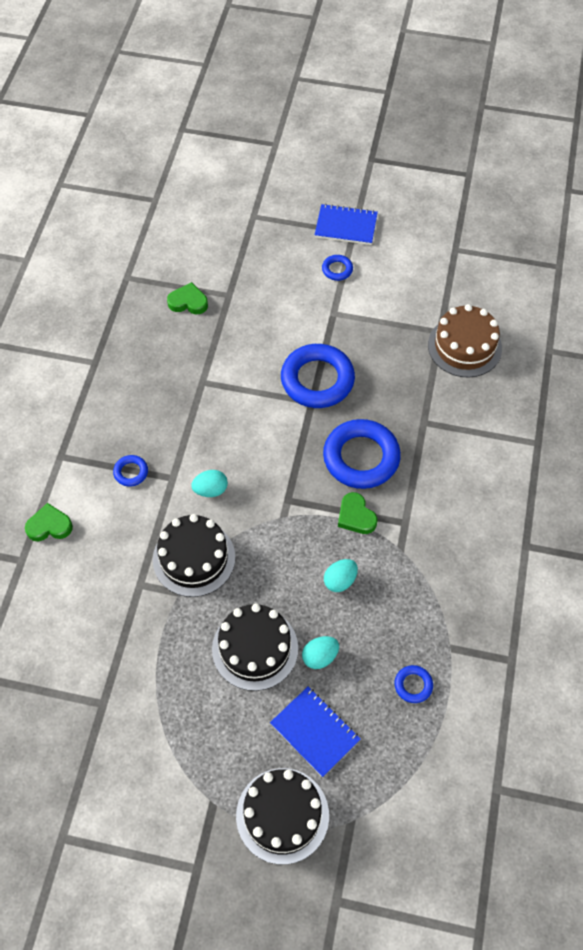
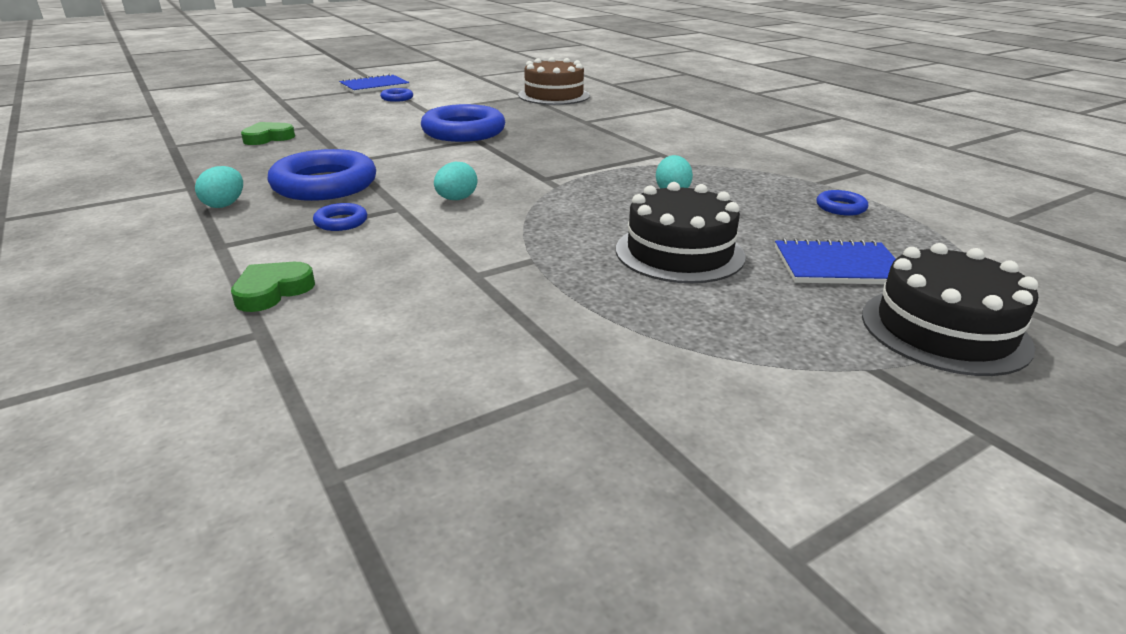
camera: 45 degrees left, 30 degrees down
(194, 558) = (510, 236): black cake -> none
(320, 657) = (744, 229): turquoise egg -> turquoise egg (225, 204)
(356, 516) = (618, 164): green heart -> none
(361, 457) = (567, 145): blue ring -> blue ring (324, 185)

